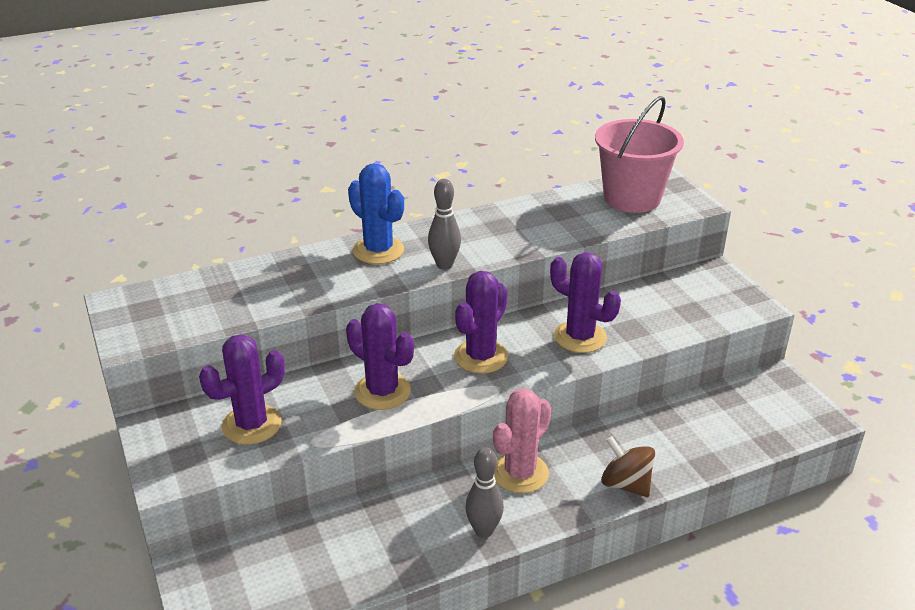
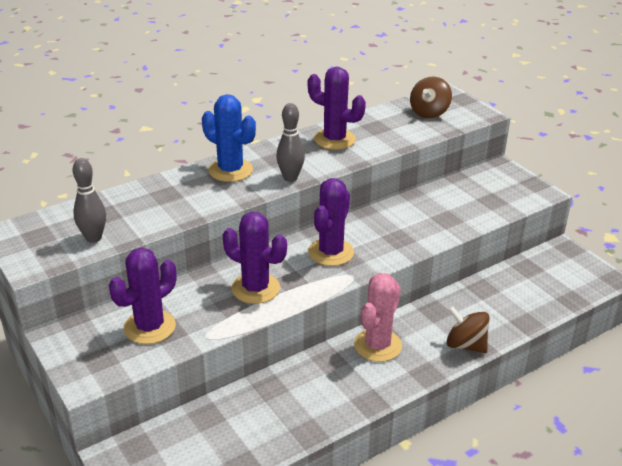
camera: 10 degrees left, 0 degrees up
(483, 530) = (360, 395): grey bowling pin -> grey bowling pin (93, 238)
(580, 337) = (408, 229): purple cactus -> purple cactus (334, 139)
(632, 198) = (429, 112): pink bucket -> brown spinning top

